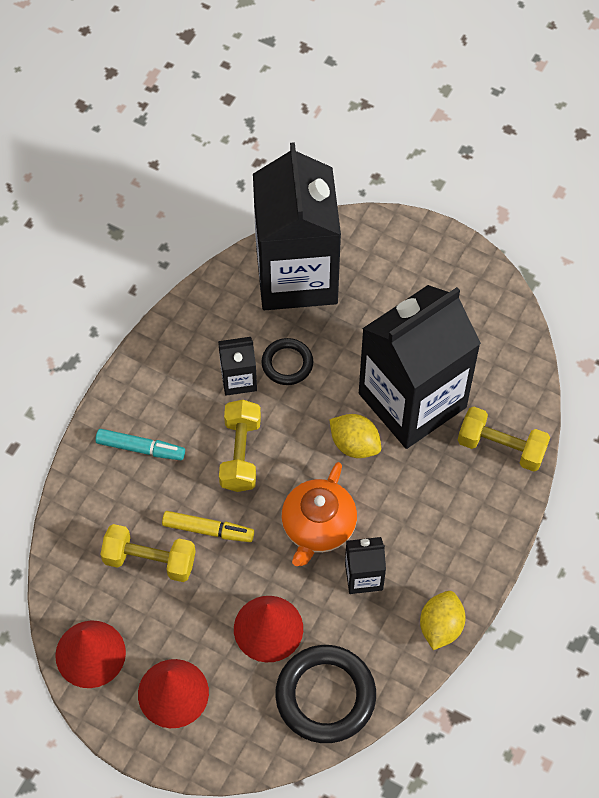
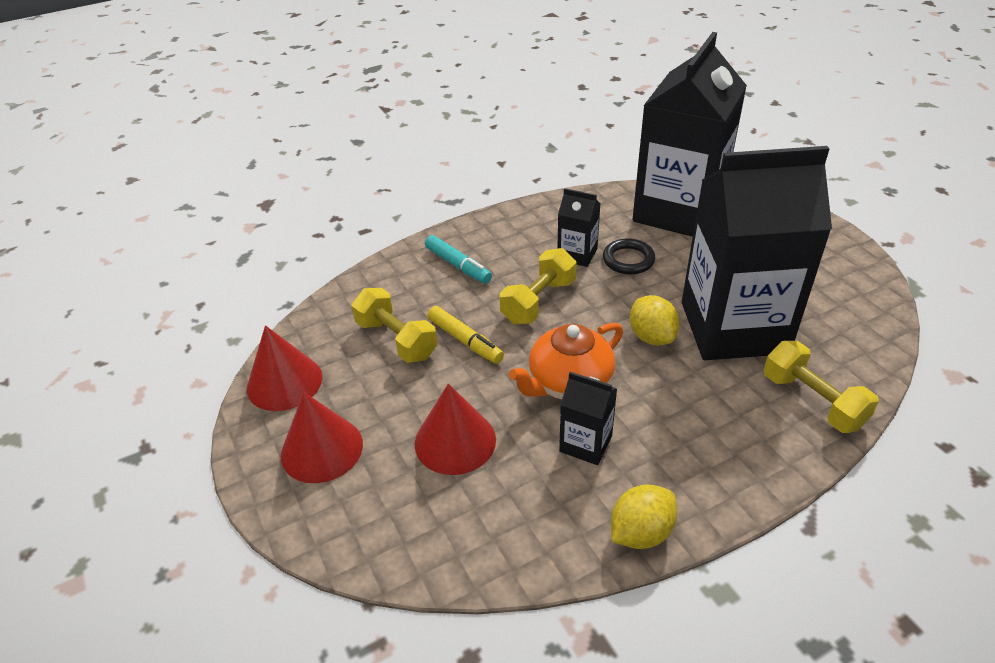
camera: 35 degrees right, 20 degrees down
(325, 696) = (463, 532): black ring -> none

